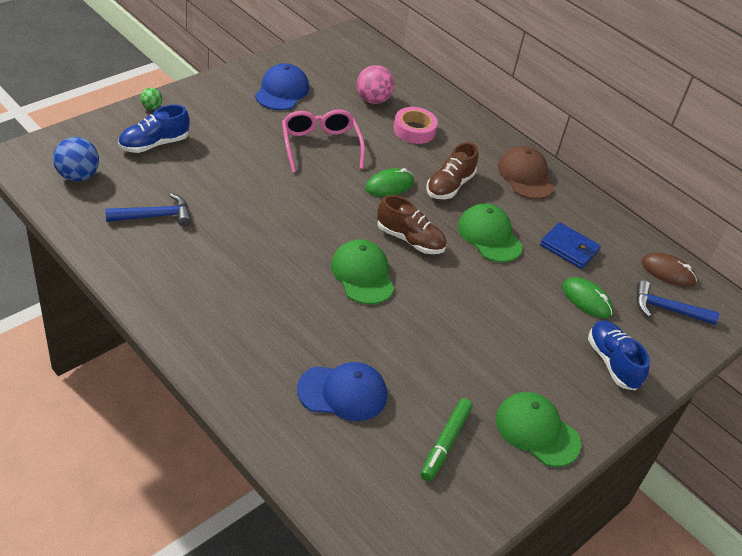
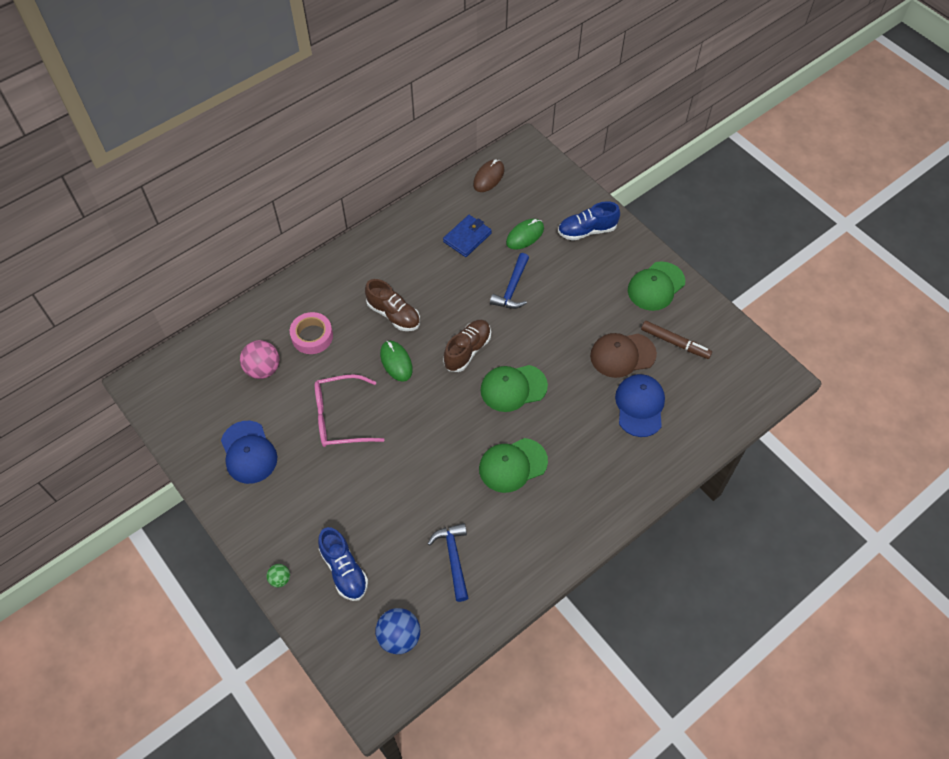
camera: 80 degrees left, 15 degrees up
(282, 91) = (248, 452): blue cap -> blue cap turned 135 degrees counterclockwise
(445, 443) = (675, 343): green marker -> brown marker
(489, 236) = (457, 291): green cap -> green cap (512, 465)
(525, 176) = (376, 255): brown cap -> brown cap (622, 355)
(667, 309) = (529, 186): blue hammer -> blue hammer (512, 288)

